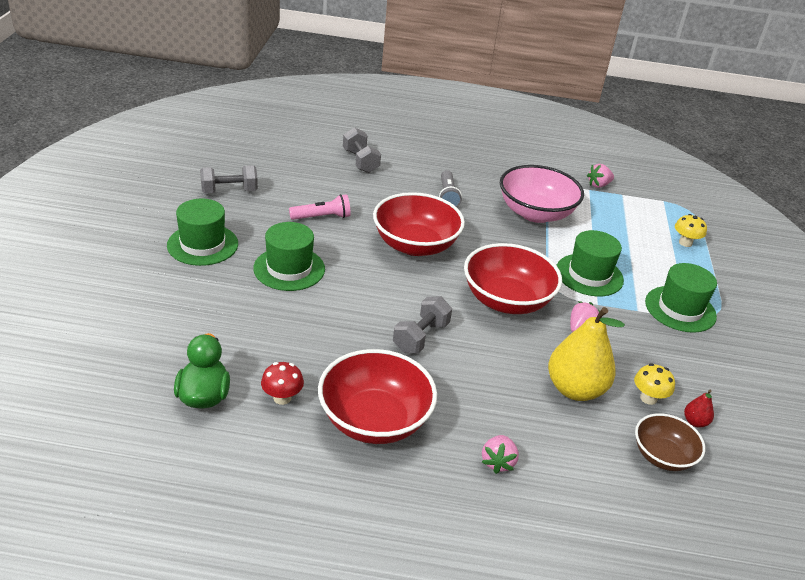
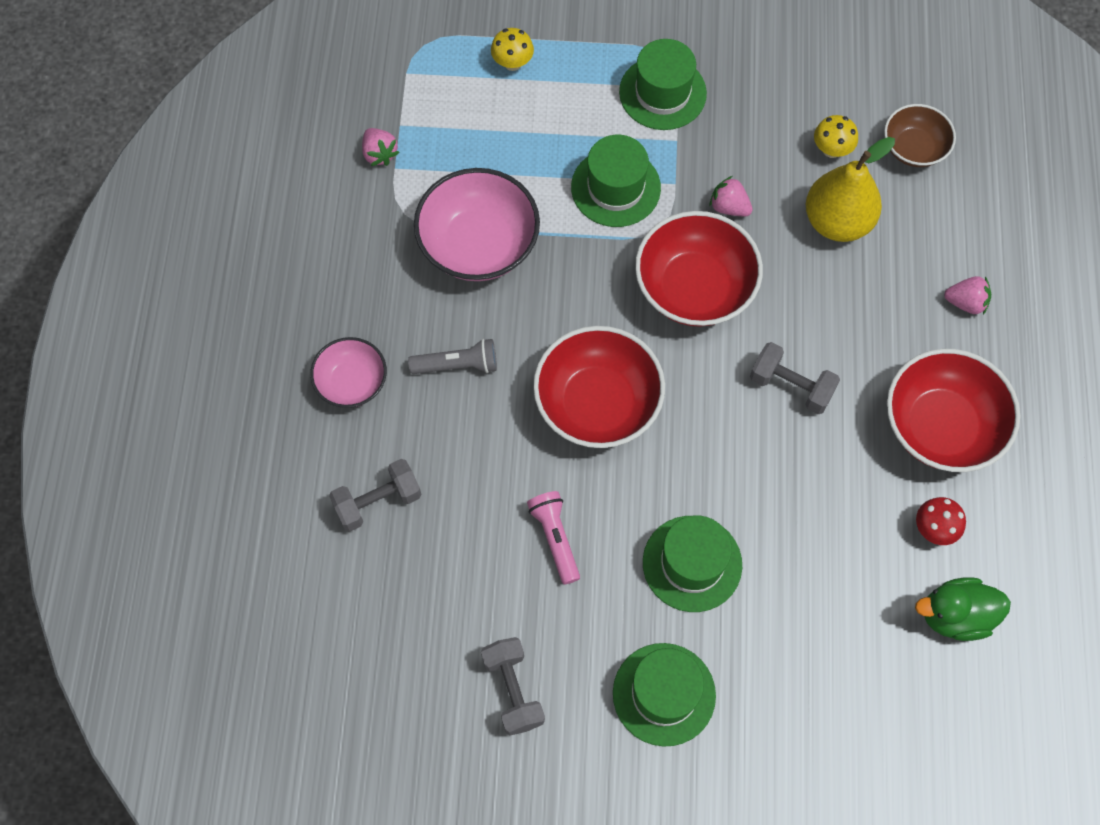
camera: 90 degrees left, 30 degrees up
(438, 161) = (352, 382): none -> pink bowl
(695, 422) = (856, 110): red pear -> none

